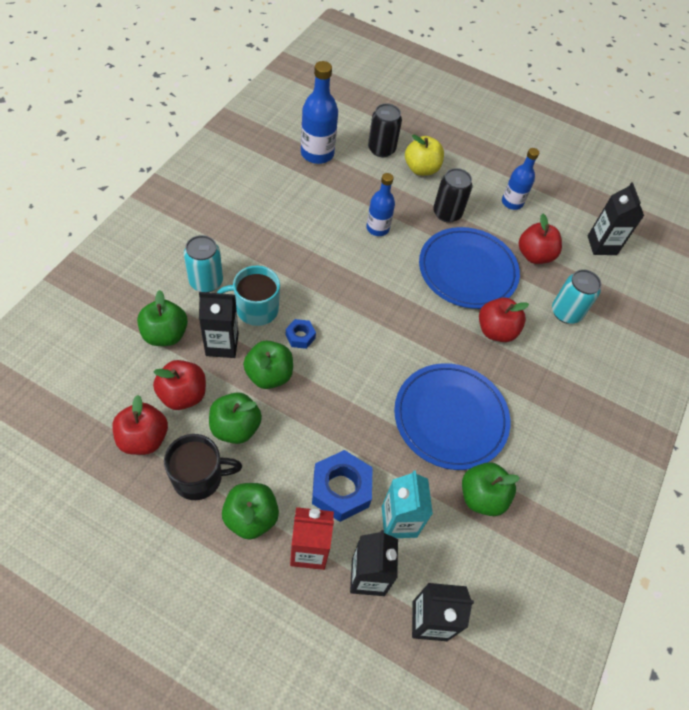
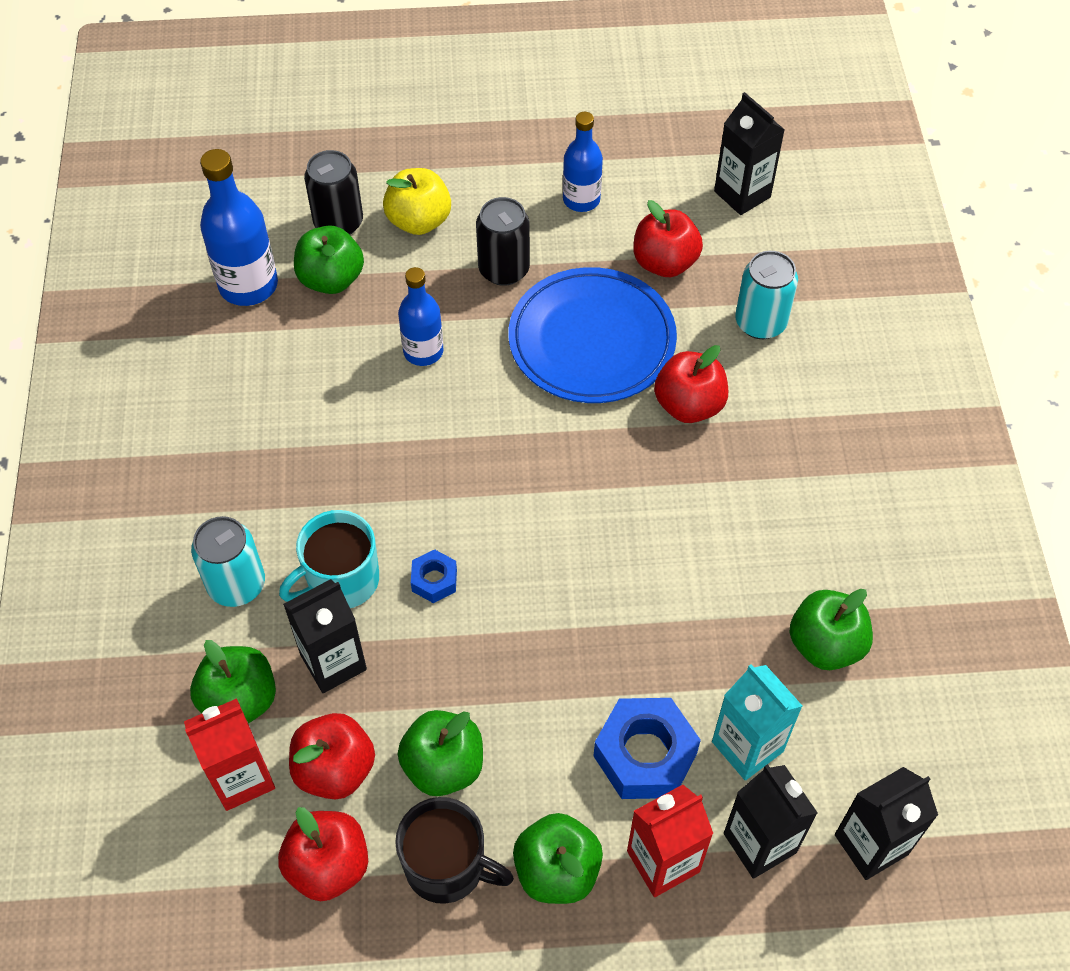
camera: 25 degrees left, 0 degrees up
(137, 370) = (242, 777): none -> red carton
(199, 477) = (447, 866): black mug -> black mug turned 60 degrees clockwise
(269, 375) = (433, 663): green apple -> green apple (331, 279)
(450, 418) = (714, 565): blue plate -> none

